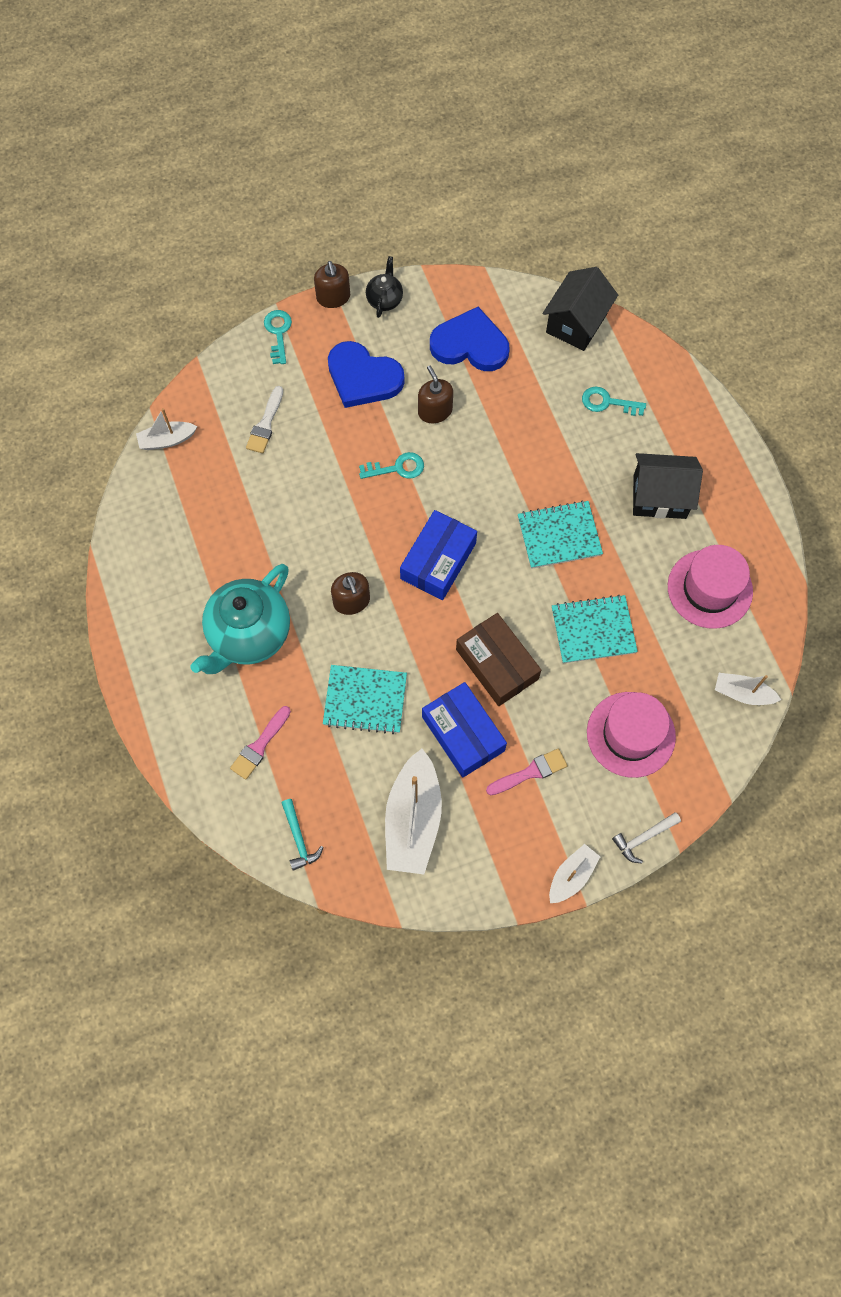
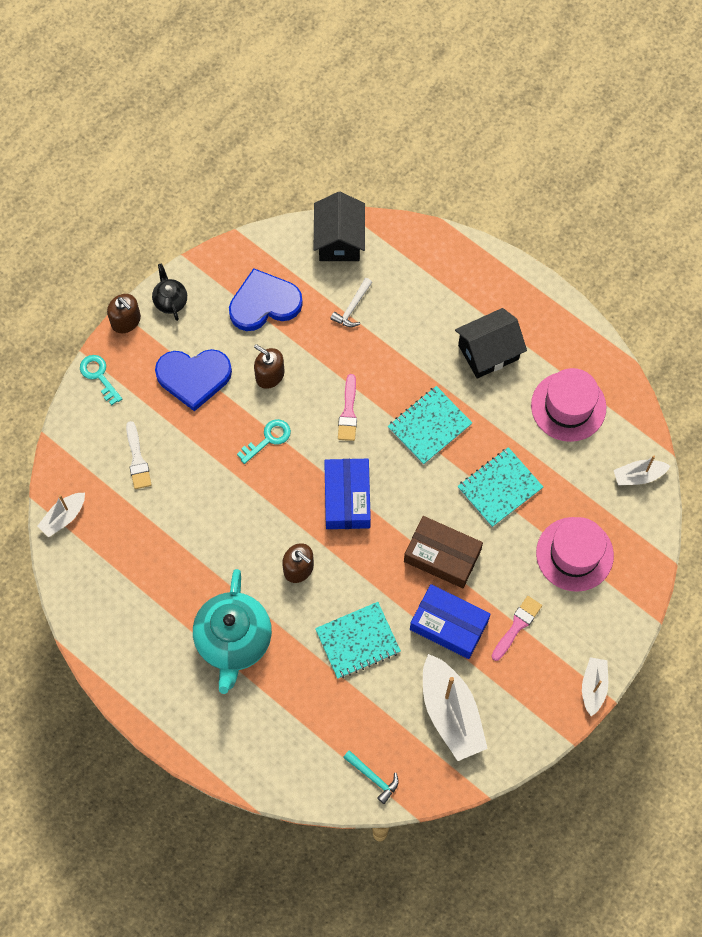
camera: 30 degrees left, 0 degrees up
(259, 745) = (297, 723): pink brush -> pink brush (348, 412)
(607, 402) = (403, 295): turquoise key -> none
(643, 838) = (629, 628): white hammer -> white hammer (352, 308)

